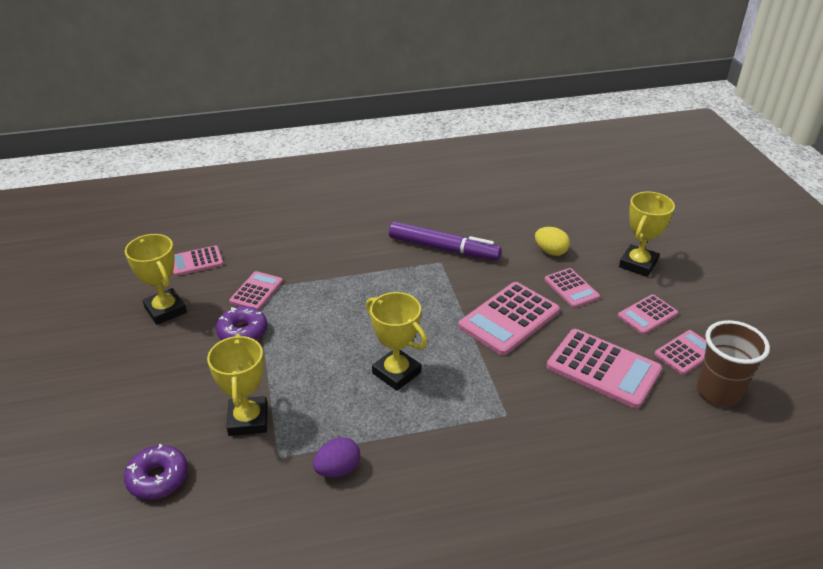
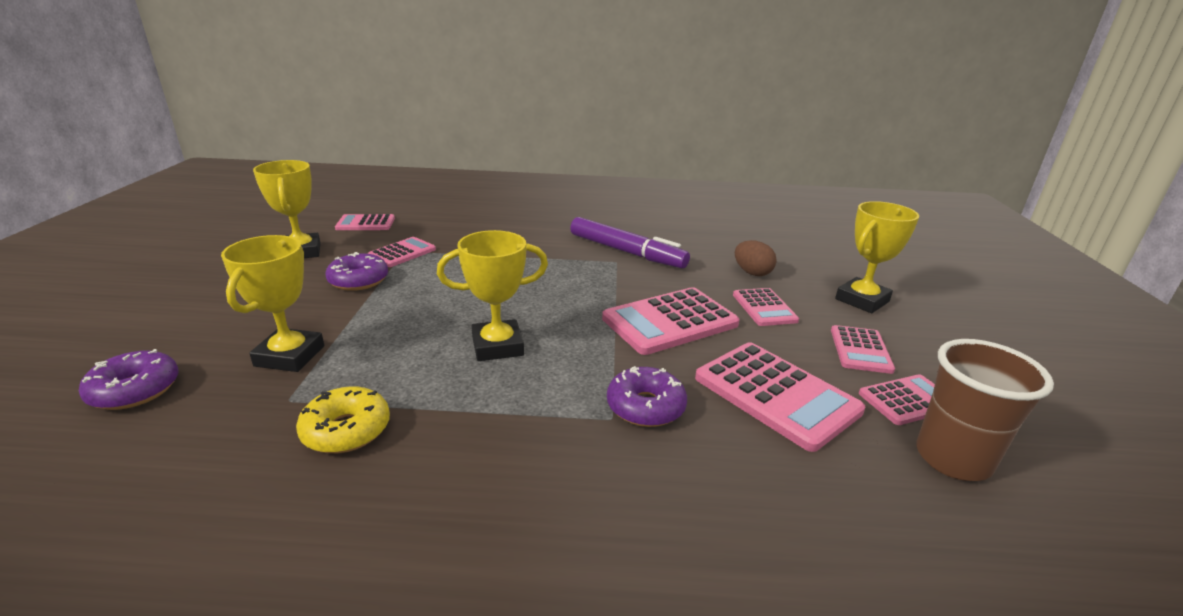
camera: 15 degrees right, 10 degrees down
(338, 469) = (346, 430): purple egg -> yellow donut
(396, 373) = (497, 346): yellow trophy -> yellow trophy turned 75 degrees counterclockwise
(524, 400) = (645, 407): none -> purple donut
(550, 251) = (752, 273): yellow egg -> brown egg
(647, 315) = (860, 350): pink calculator -> pink calculator turned 60 degrees counterclockwise

